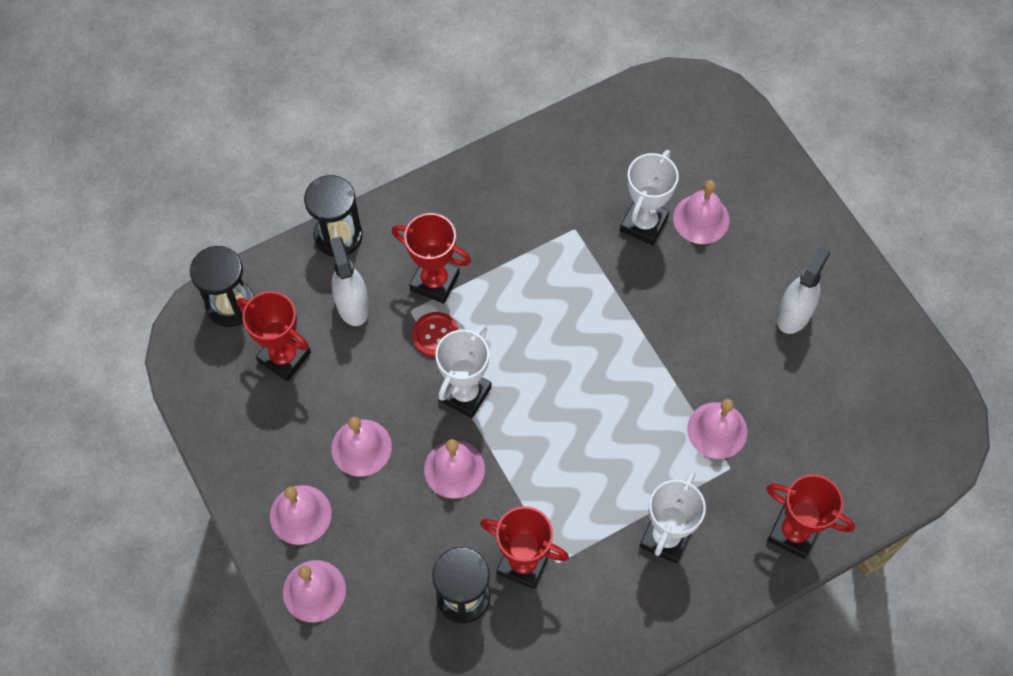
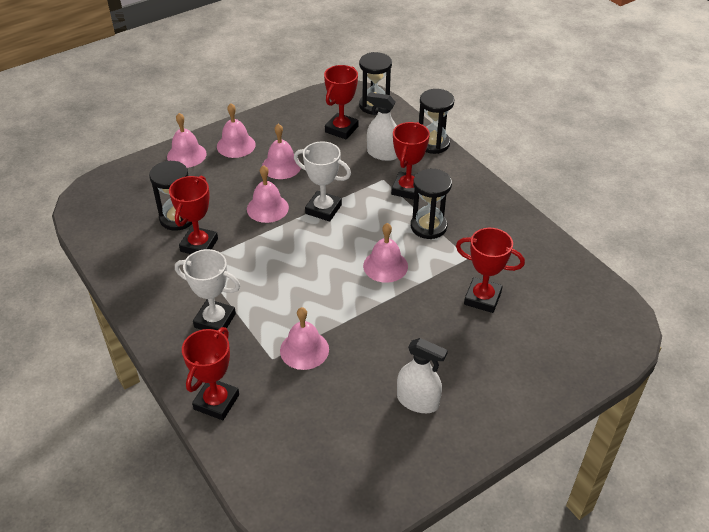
camera: 85 degrees right, 20 degrees down
(352, 305) = (383, 154): white spray bottle -> white spray bottle turned 135 degrees counterclockwise
(436, 335) = (366, 192): red button -> none
(513, 265) = (428, 226): none -> black hourglass
(643, 224) = (482, 298): white trophy -> red trophy
(701, 219) = (496, 335): pink bell -> pink bell (385, 266)

